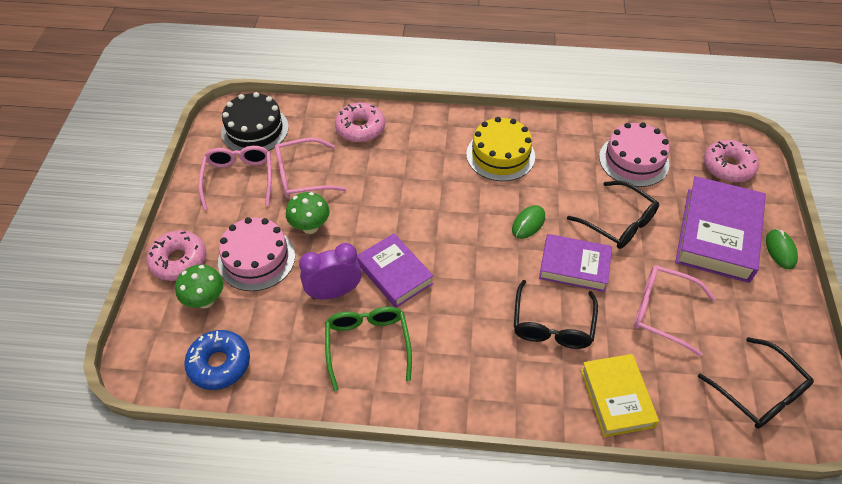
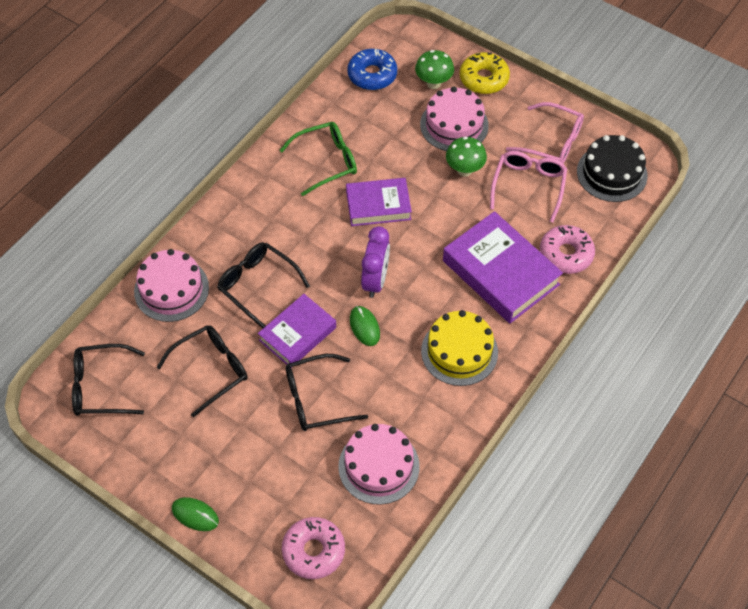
camera: 120 degrees right, 5 degrees up
(179, 261) = (484, 79): pink donut -> yellow donut
(334, 292) = (388, 160): purple clock -> purple clock (375, 280)
(367, 344) = (327, 161): green glasses -> green glasses turned 45 degrees counterclockwise
(616, 398) = (171, 289): yellow book -> pink cake
(662, 311) = (211, 370): pink glasses -> black glasses
(717, 234) = (248, 473): purple book -> purple book (500, 272)

